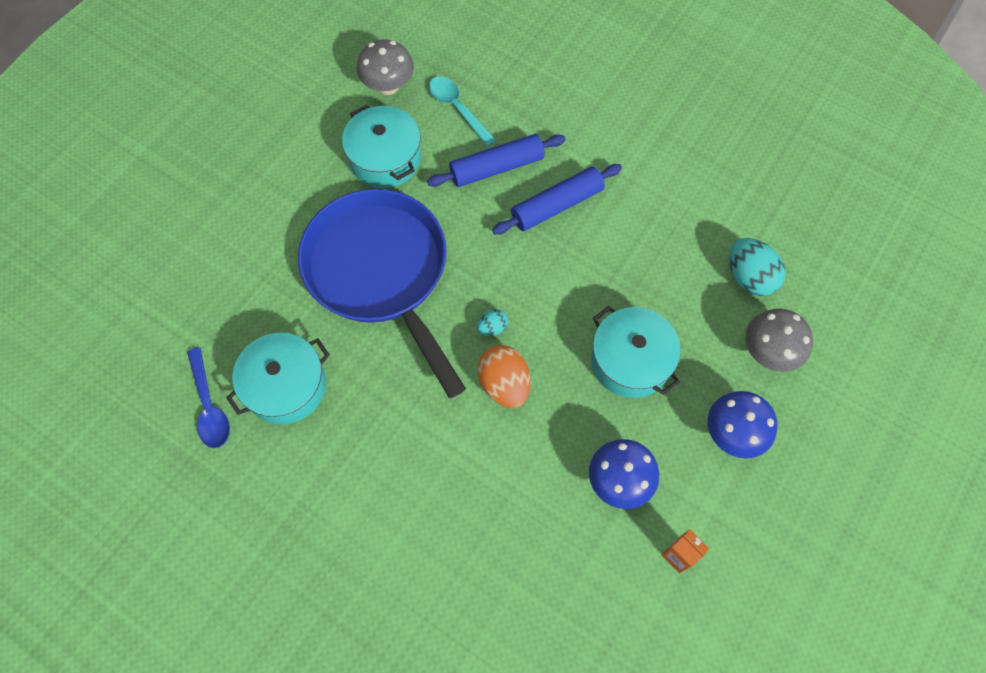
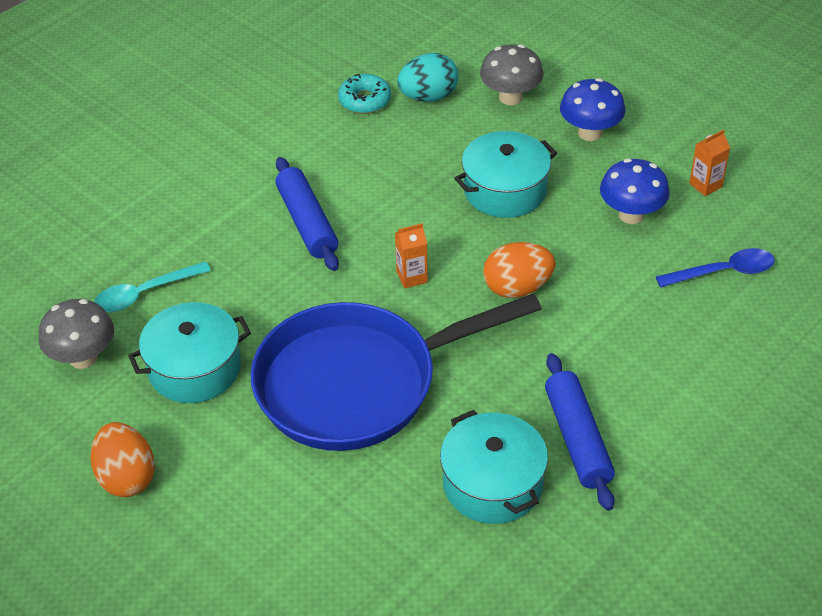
camera: 80 degrees left, 20 degrees down
(209, 406) = (508, 564): blue spoon -> blue spoon (723, 272)
(280, 139) = (127, 477): none -> orange egg
(492, 327) = (448, 291): turquoise egg -> none
(497, 167) = (241, 267): blue rolling pin -> blue rolling pin (577, 439)
(504, 296) = (412, 277): none -> orange carton
(729, 224) = (364, 100): none -> turquoise donut

